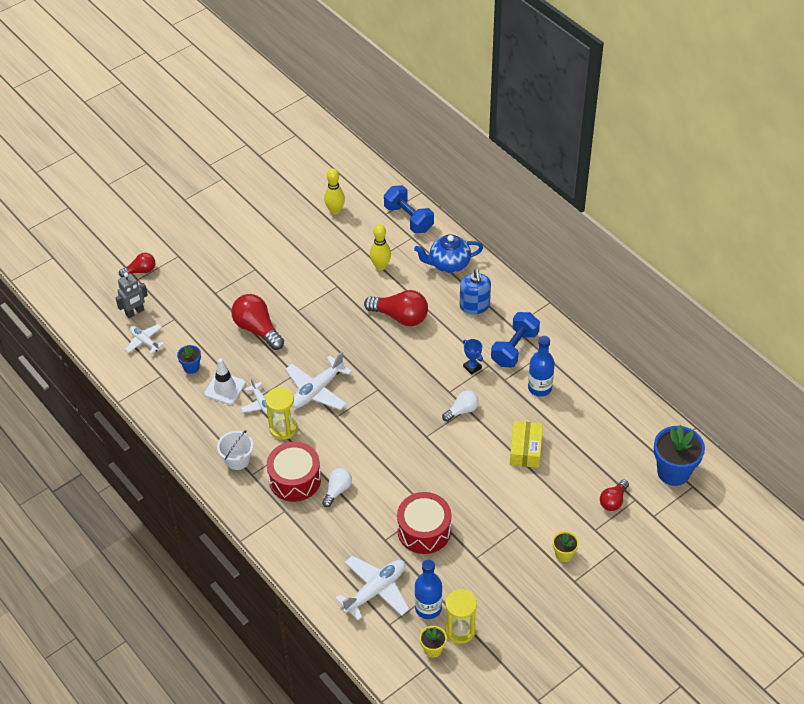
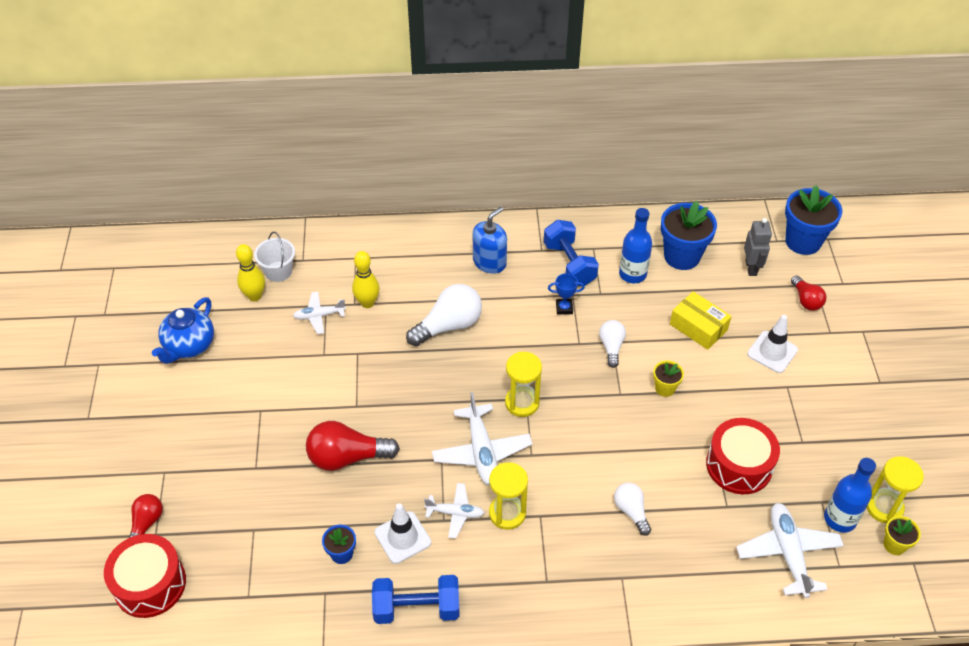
camera: 55 degrees left, 0 degrees up
(135, 312) = (203, 566): grey robot -> grey robot (751, 268)
(145, 341) = (257, 581): white plane -> white plane (319, 316)
(237, 460) = (515, 584): white bucket -> white bucket (278, 271)
(295, 479) = (586, 543): red drum -> red drum (150, 584)
(372, 389) = (522, 403): none -> yellow hourglass
(400, 317) = (449, 326): red light bulb -> white light bulb
(408, 218) = (328, 246): blue dumbbell -> blue dumbbell (417, 608)
(448, 264) = (418, 250): blue teapot -> blue teapot (189, 346)
(474, 306) = (489, 262): blue soap dispenser -> blue soap dispenser turned 75 degrees counterclockwise
(542, 503) = (772, 352): none -> white traffic cone
(563, 554) = (843, 372): yellow flower pot -> yellow flower pot (665, 388)
(584, 407) = (682, 256): none -> blue flower pot

